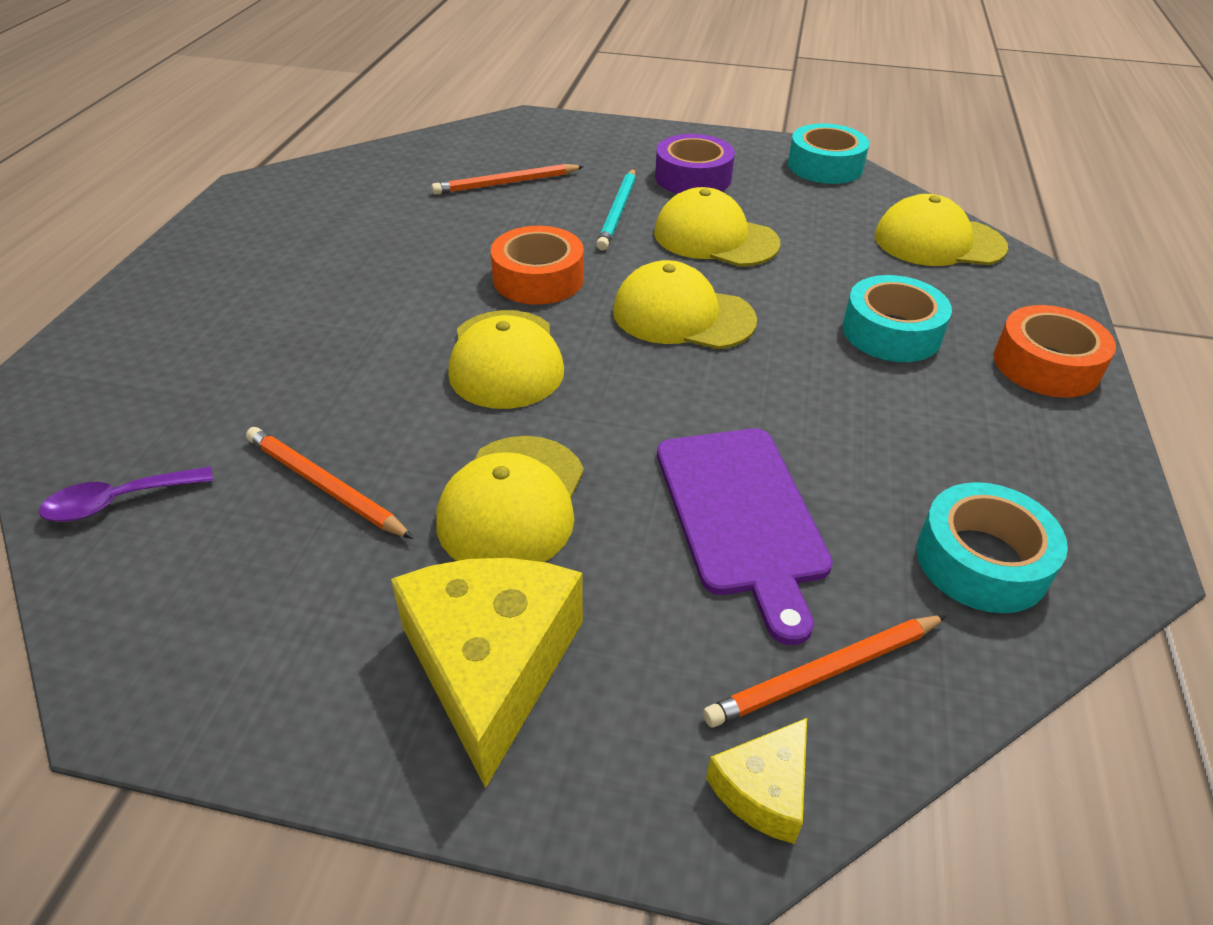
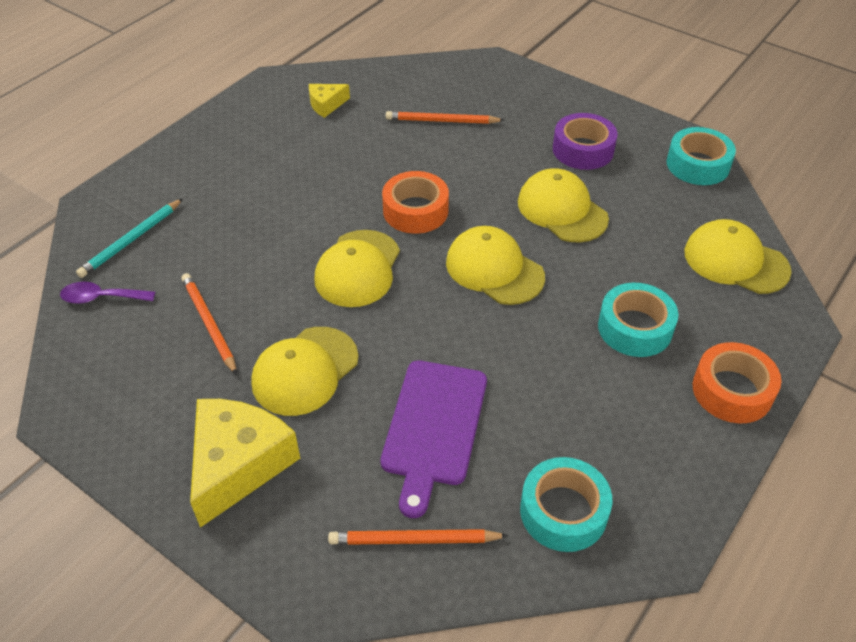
camera: 25 degrees right, 5 degrees up
(618, 212) = (506, 167): turquoise pencil -> turquoise pencil (131, 240)
(763, 789) = (336, 587): yellow cheese -> yellow cheese (326, 105)

